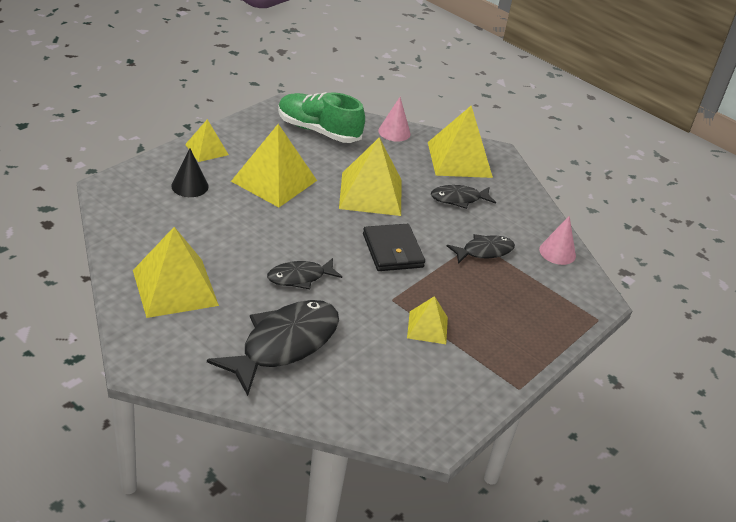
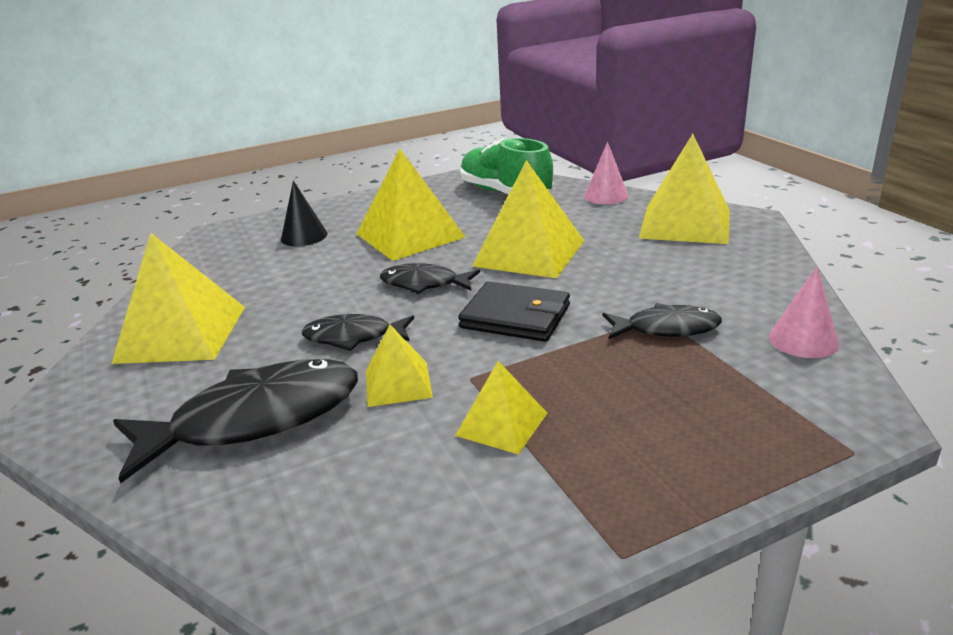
camera: 30 degrees right, 10 degrees down
(207, 149) = (355, 206): yellow pyramid -> yellow pyramid (398, 383)
(392, 250) = (515, 317): black wallet -> black wallet turned 75 degrees counterclockwise
(458, 199) = (659, 264): black fish -> black fish (424, 284)

